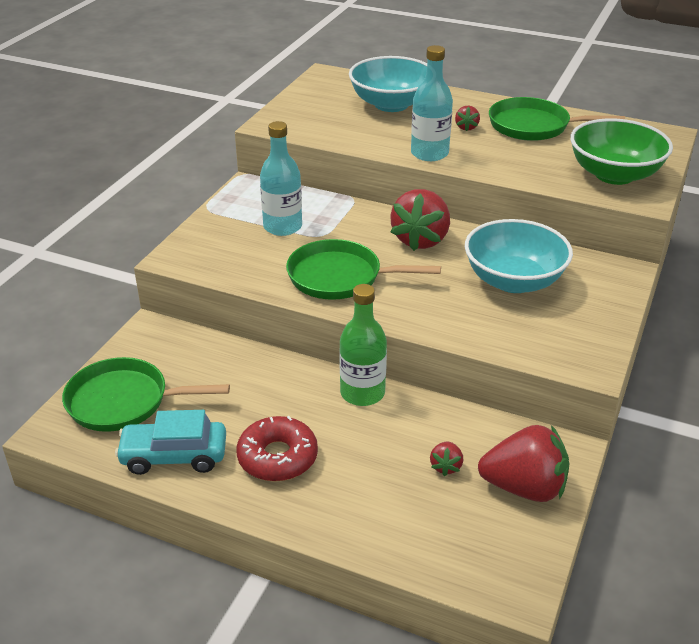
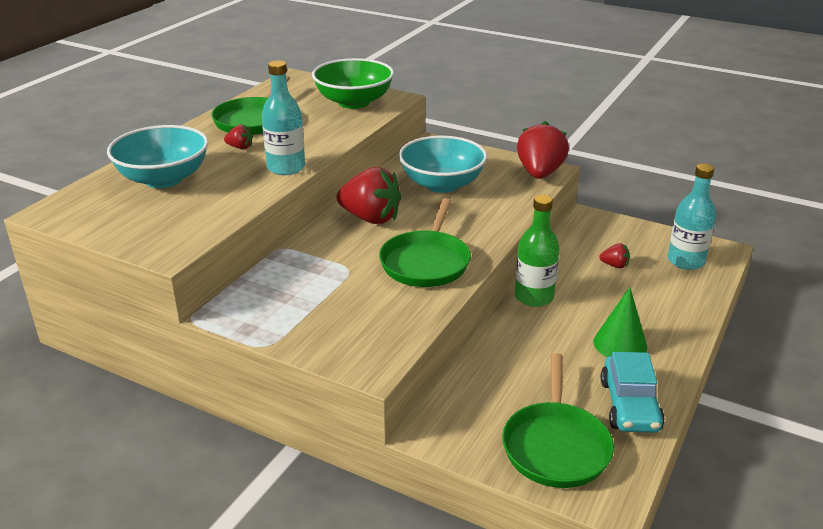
camera: 85 degrees left, 5 degrees down
(277, 457) = (620, 344): red donut -> green cone
(282, 227) = (325, 292): turquoise bottle -> turquoise bottle (686, 261)
(524, 487) = (629, 237): red strawberry -> red strawberry (540, 173)

